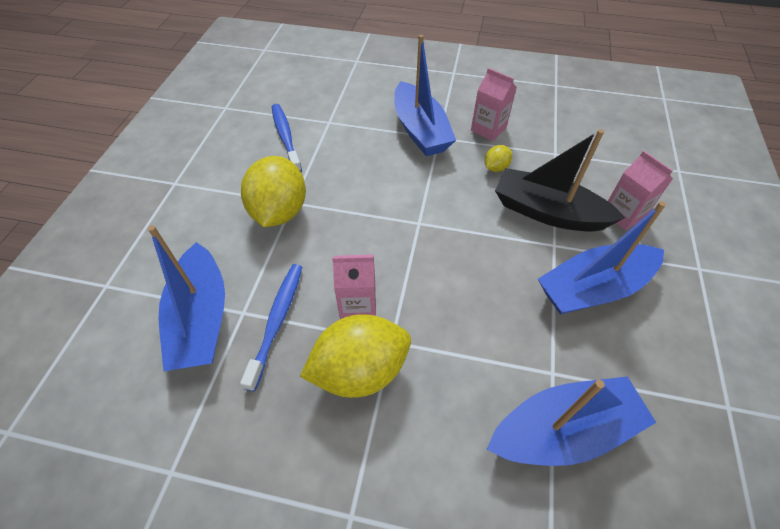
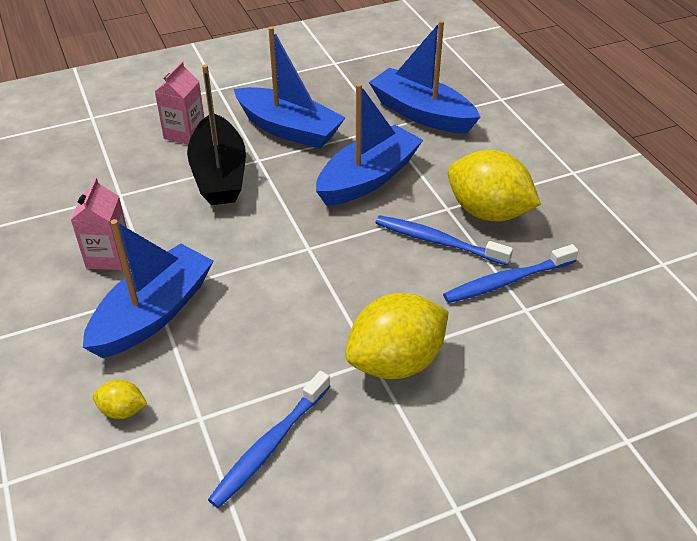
camera: 125 degrees left, 10 degrees down
(201, 319) = (563, 332): blue boat -> blue boat (368, 178)
(358, 305) = (438, 241): pink carton -> blue toothbrush
(495, 168) = (178, 227): yellow lemon -> yellow lemon (123, 410)

